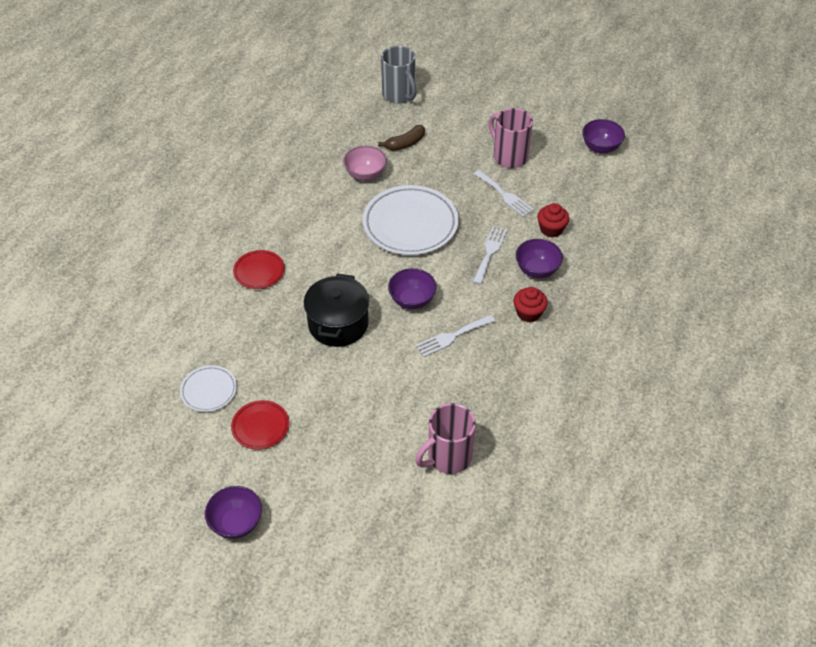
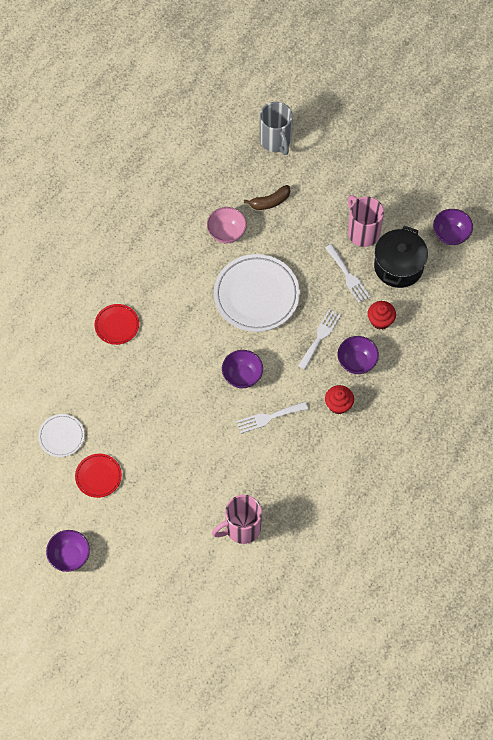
camera: 10 degrees right, 15 degrees up
(338, 324) = (176, 389): black pot -> black pot (398, 266)

